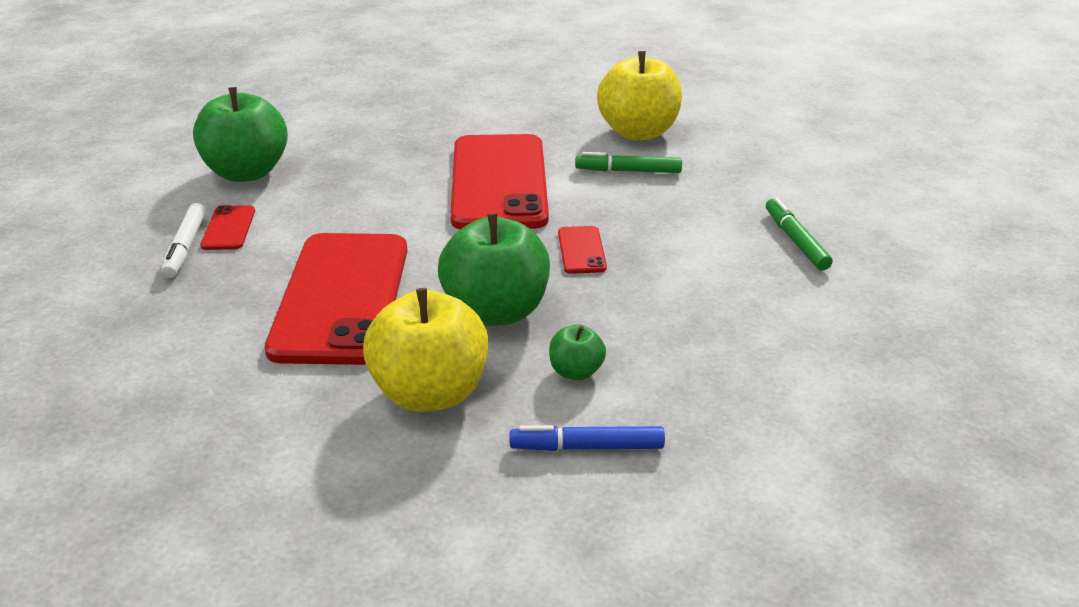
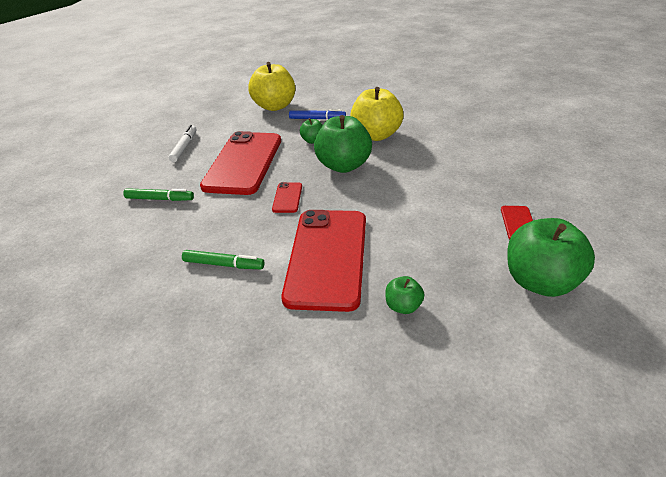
camera: 170 degrees left, 5 degrees up
(186, 247) = (538, 210): white marker -> white marker (184, 147)
(341, 297) = (425, 175): red phone -> red phone (243, 163)
(408, 148) = (403, 306): none -> green apple
(638, 132) = (186, 316): yellow apple -> yellow apple (274, 106)
(795, 241) = (160, 199): green marker -> green marker turned 75 degrees counterclockwise

